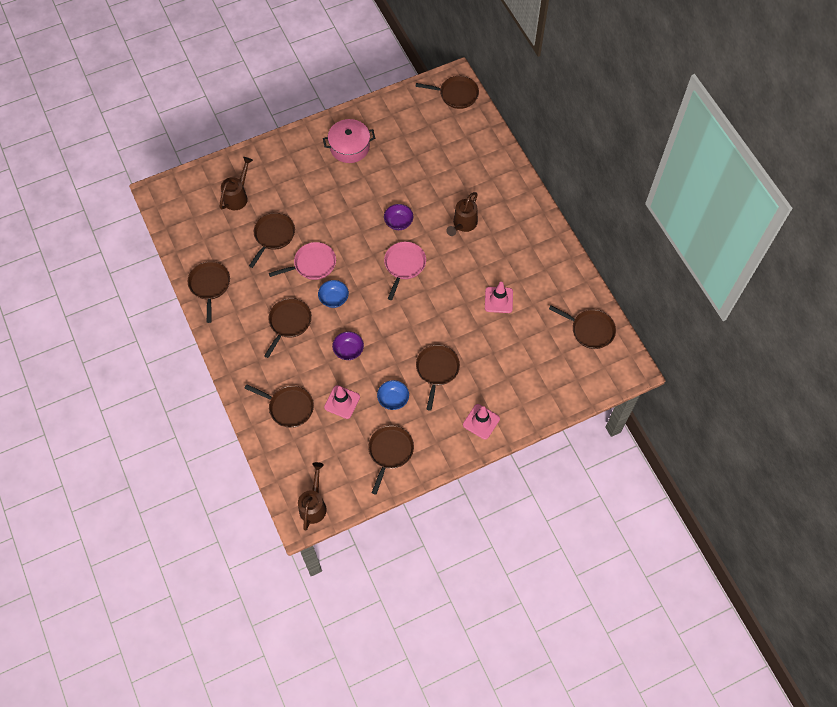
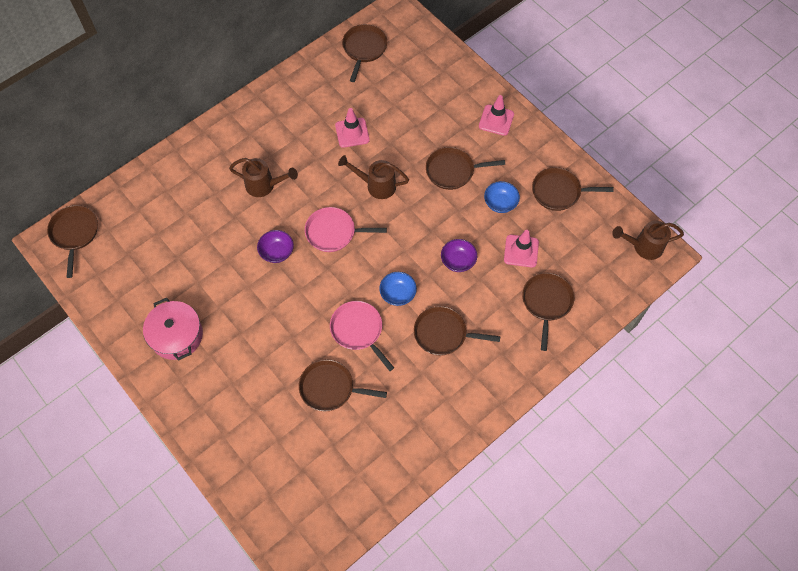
camera: 105 degrees left, 0 degrees up
(210, 285) = (421, 442): brown pan -> none
(237, 196) = (281, 452): brown watering can -> brown watering can (376, 185)

